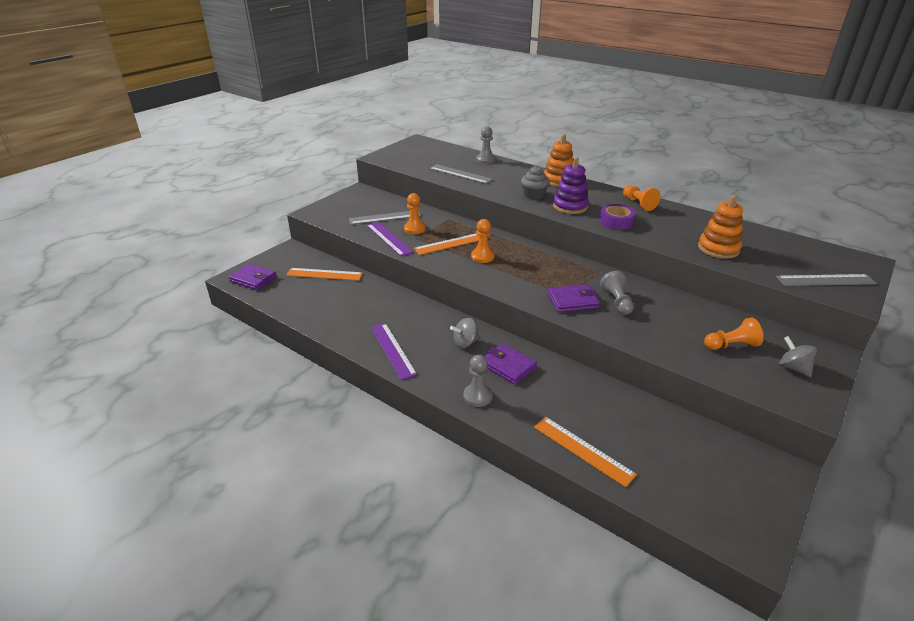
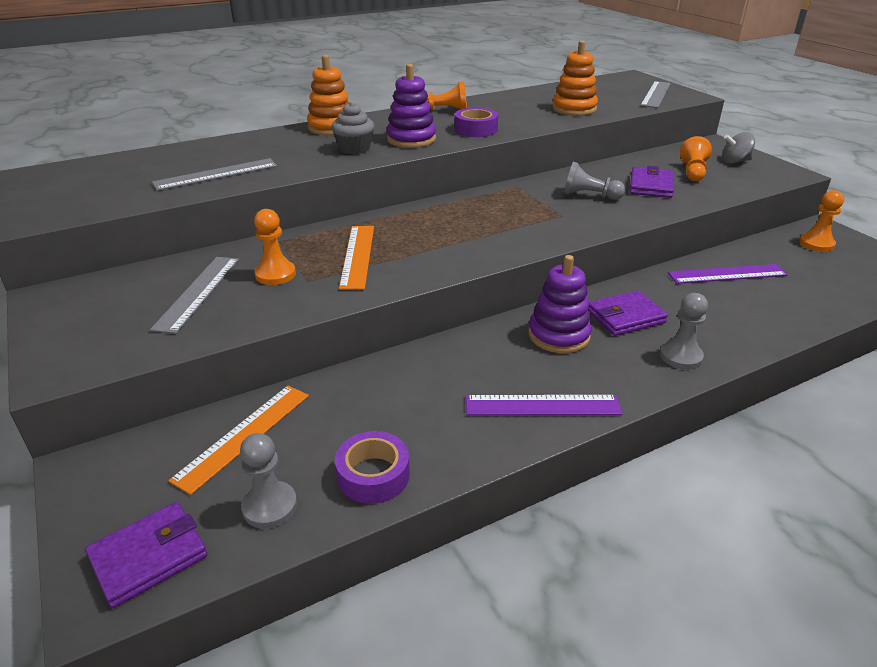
camera: 65 degrees left, 0 degrees up
(316, 313) = (373, 475): none -> purple tape
(389, 238) = (279, 305): purple ruler -> purple ruler (727, 274)
(465, 343) = (559, 335): grey spinning top -> purple stacking toy
(482, 257) = (420, 243): orange pawn -> orange pawn (816, 244)
(485, 160) = (197, 149): grey pawn -> grey pawn (270, 506)
(572, 301) = (572, 217): purple wallet -> purple wallet (651, 186)
(583, 450) = (791, 313): orange ruler -> none

